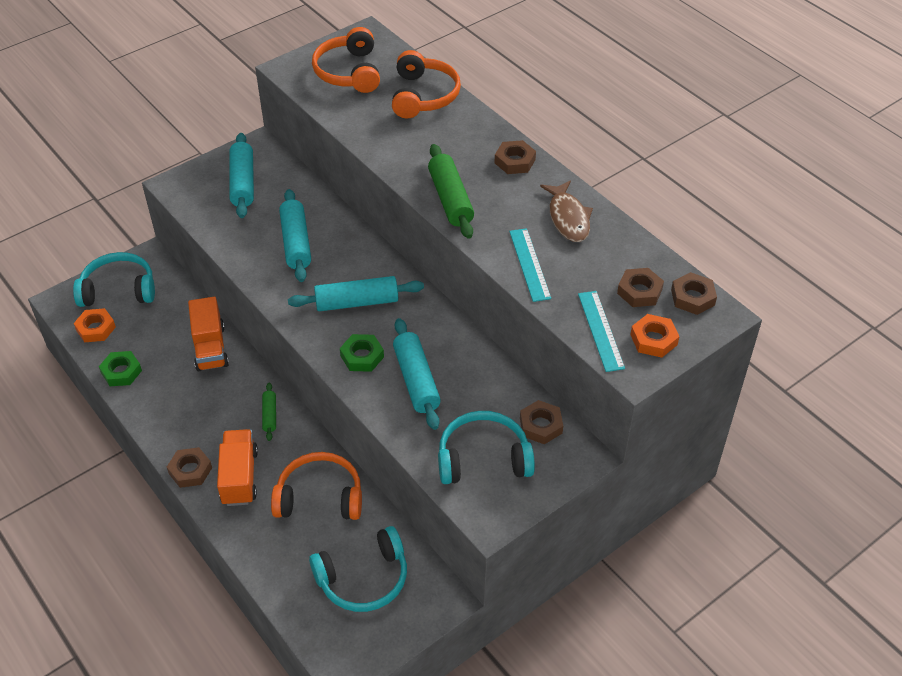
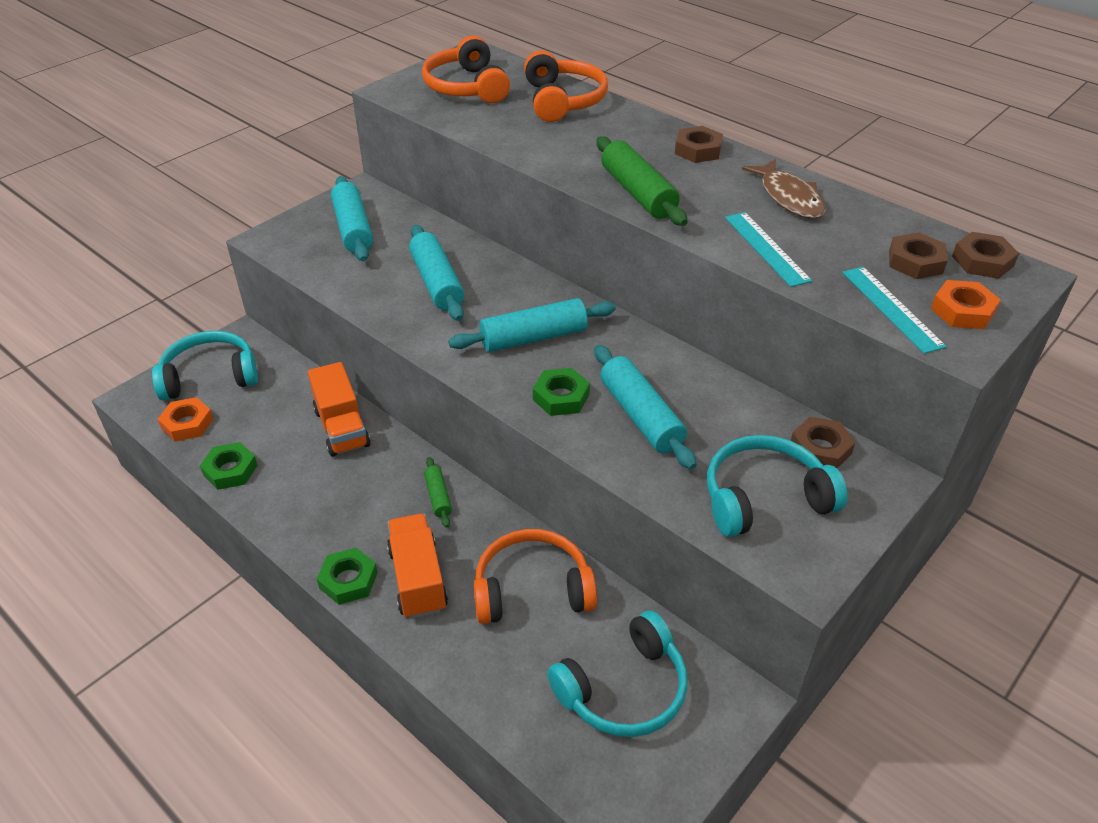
camera: 10 degrees left, 5 degrees down
(190, 470) = (348, 580): brown nut -> green nut

